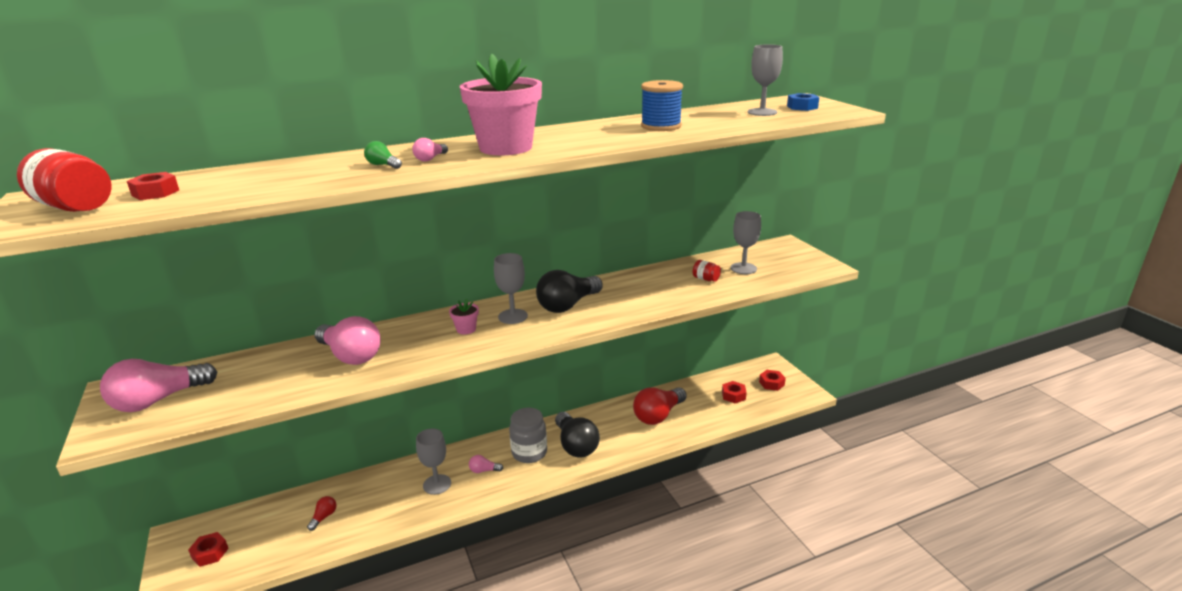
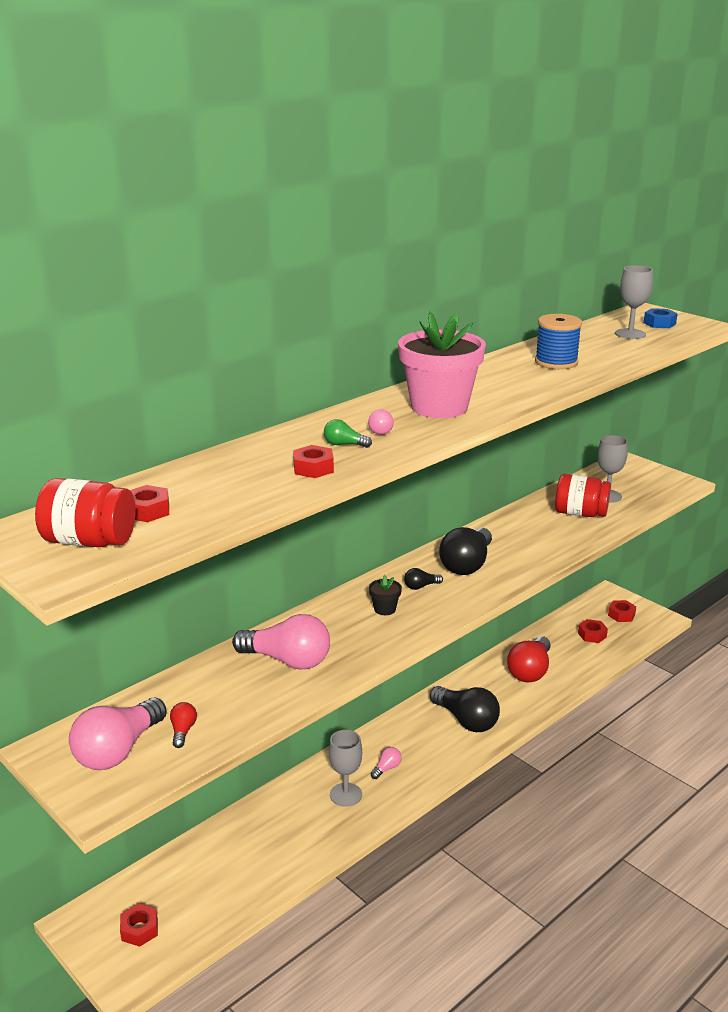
camera: 20 degrees left, 0 degrees up
(324, 517) = (244, 859): red light bulb -> red light bulb (183, 731)
(329, 178) = (313, 468): none -> red nut
(466, 329) = (385, 609): pink flower pot -> black flower pot
(484, 470) = (386, 768): pink light bulb -> pink light bulb turned 150 degrees clockwise
(513, 316) = (421, 586): grey goblet -> black light bulb
(529, 453) = (422, 739): grey jar -> none
(706, 279) = (580, 513): red jar -> red jar, size x1.97

